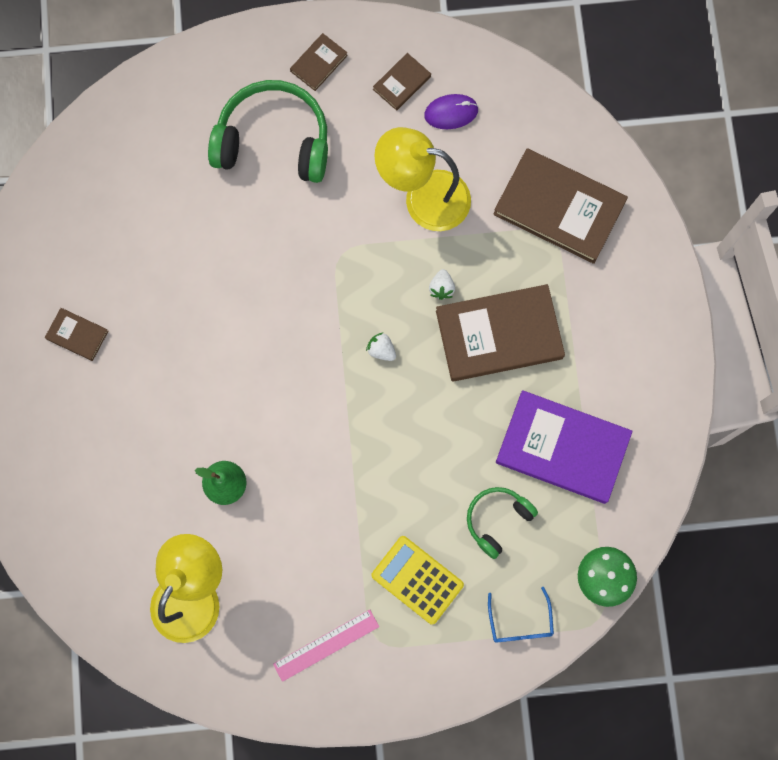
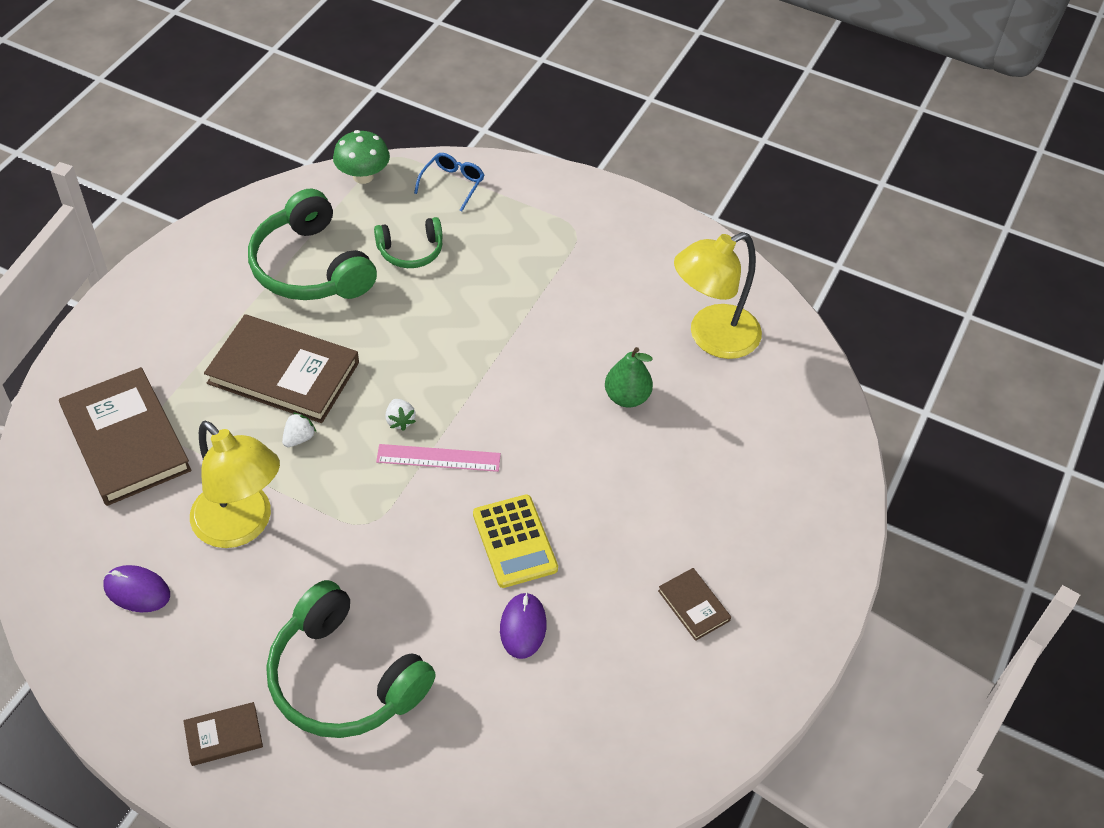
camera: 150 degrees left, 25 degrees down
(183, 246) = (523, 627): none -> purple mouse
(326, 645) = (620, 248): pink ruler -> pink ruler (438, 458)
(401, 83) = (156, 654): brown book -> none
(417, 580) = (511, 249): yellow calculator -> yellow calculator (514, 541)
(562, 448) = (311, 267): purple book -> green headphones

